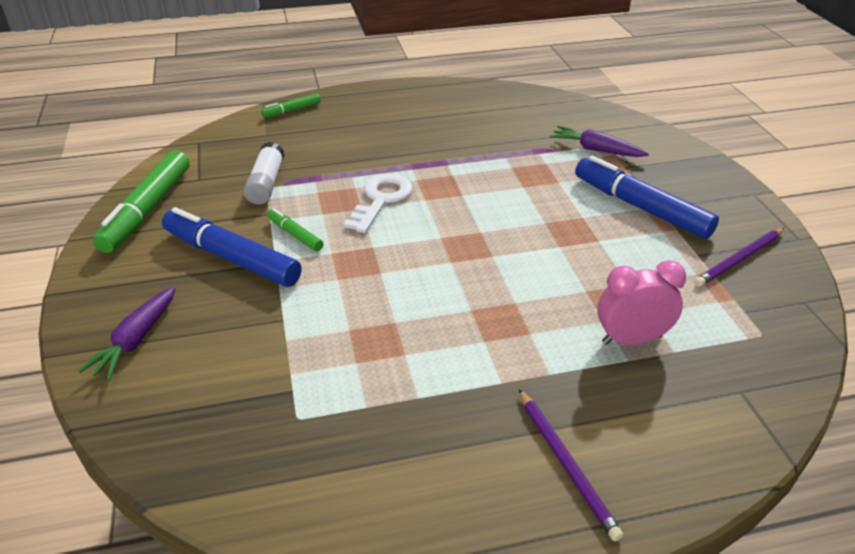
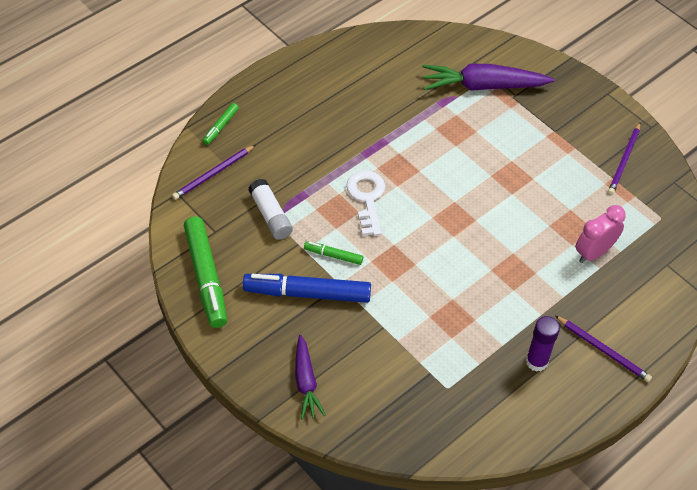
camera: 30 degrees left, 15 degrees up
(247, 139) = (213, 174): none -> purple pencil
(450, 437) = (536, 361): none -> purple glue stick
(596, 150) = (483, 86): purple carrot -> purple carrot, size x1.64
(641, 207) = (544, 136): blue marker -> none

